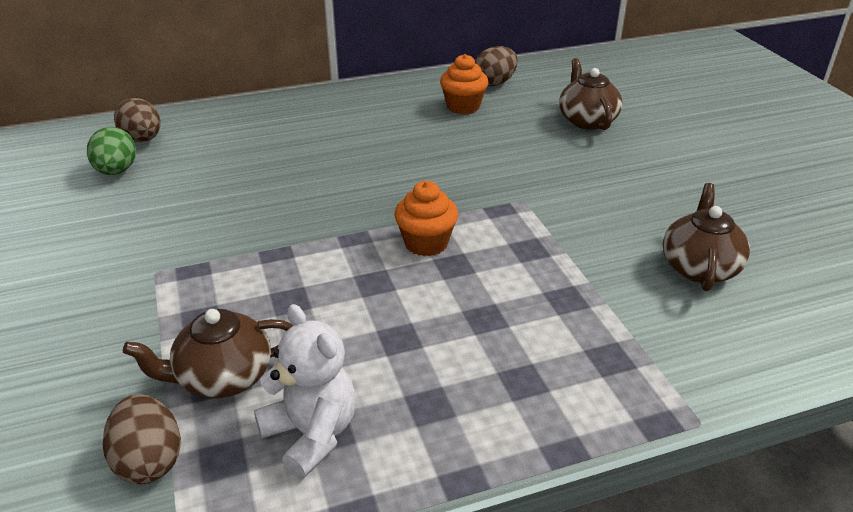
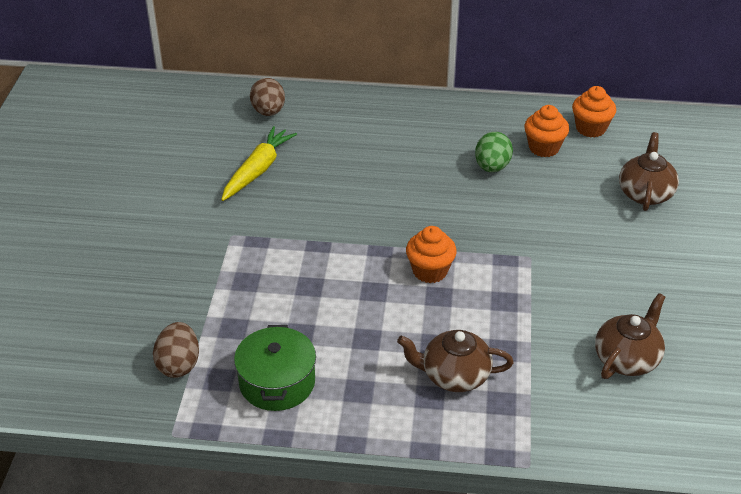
camera: 25 degrees right, 5 degrees up
(116, 171) = (238, 138): green egg -> green egg (492, 167)
(157, 196) = (258, 170): none -> yellow carrot
(223, 377) = (242, 327): brown teapot -> brown teapot (454, 376)
(311, 434) = (277, 382): white teddy bear -> green pot
(494, 83) = (590, 128): brown egg -> orange cupcake

